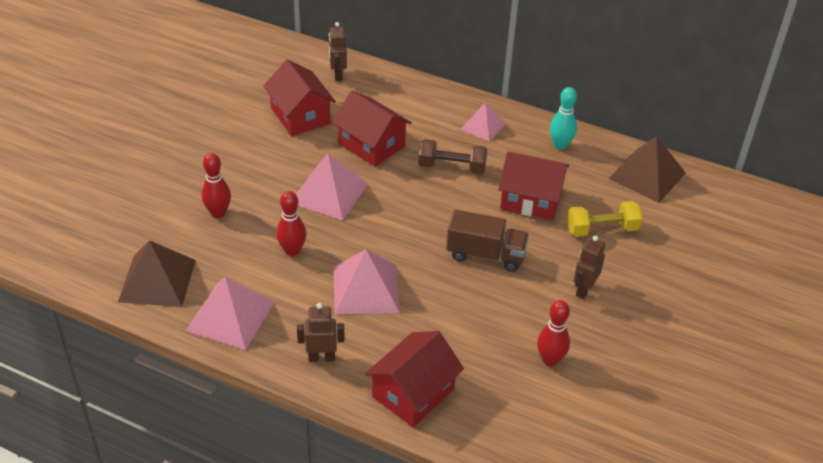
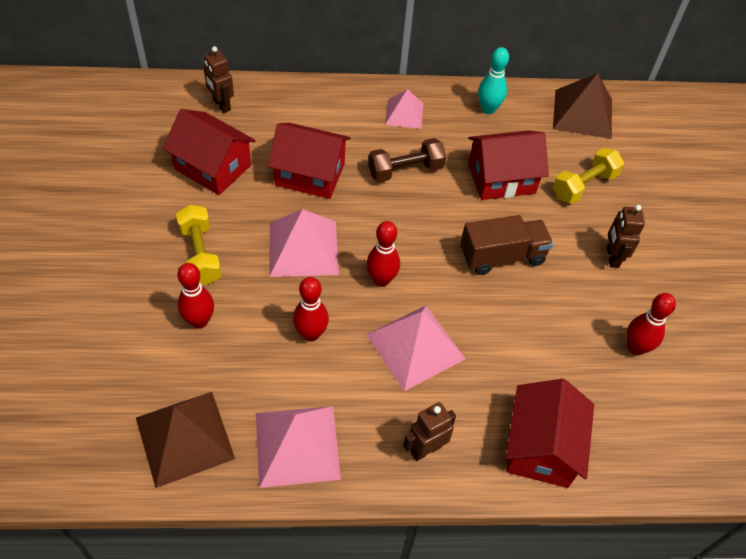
camera: 30 degrees left, 10 degrees up
(249, 171) = (200, 254): none -> yellow dumbbell
(373, 235) = (381, 280): none -> red bowling pin

